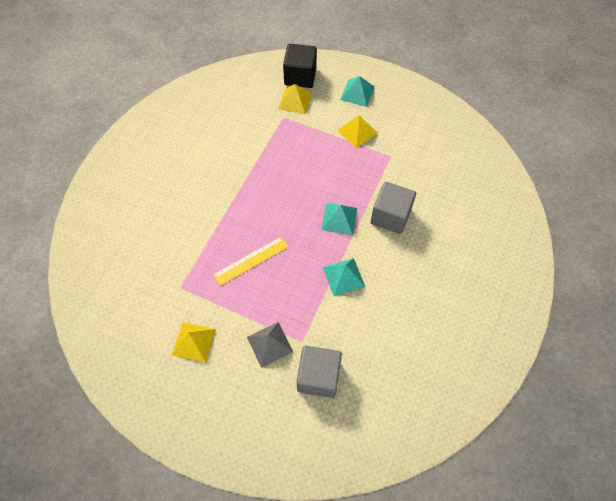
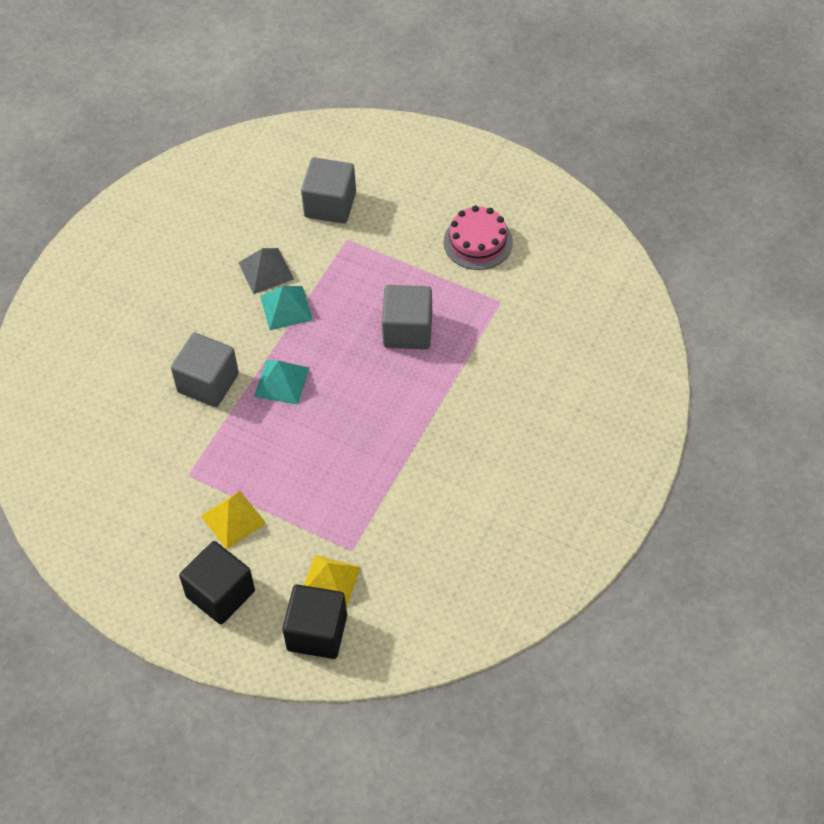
camera: 175 degrees left, 5 degrees down
(194, 342) = (478, 242): yellow pyramid -> pink cake
(251, 260) = (408, 330): yellow ruler -> grey cube
(270, 344) = (386, 237): grey pyramid -> grey pyramid (266, 271)
(357, 93) = (220, 594): turquoise pyramid -> black cube

